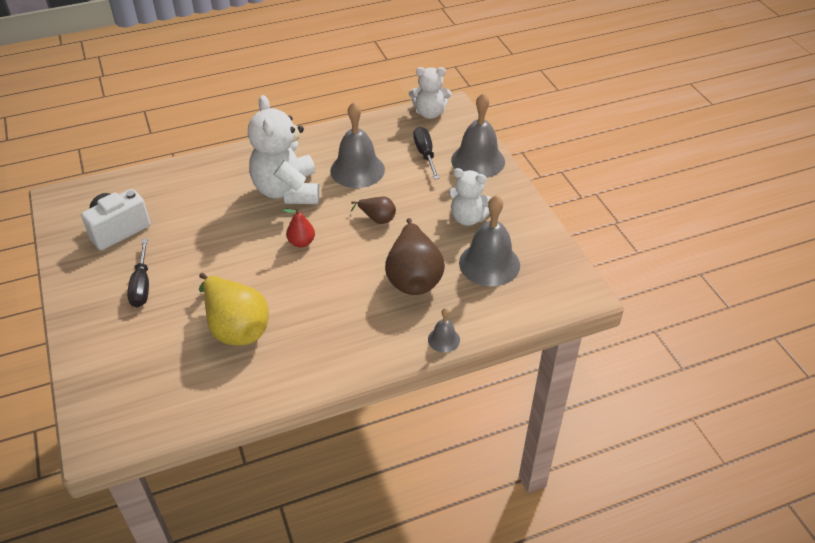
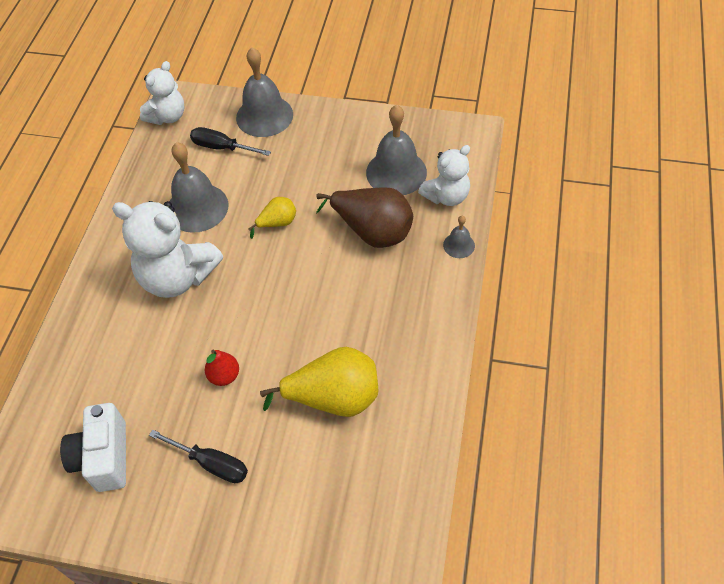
camera: 55 degrees left, 10 degrees up
(301, 242) = (261, 296): red pear -> red pear (224, 376)
(377, 218) = (277, 223): brown pear -> yellow pear
(468, 218) = (331, 158): white teddy bear -> white teddy bear (446, 196)

